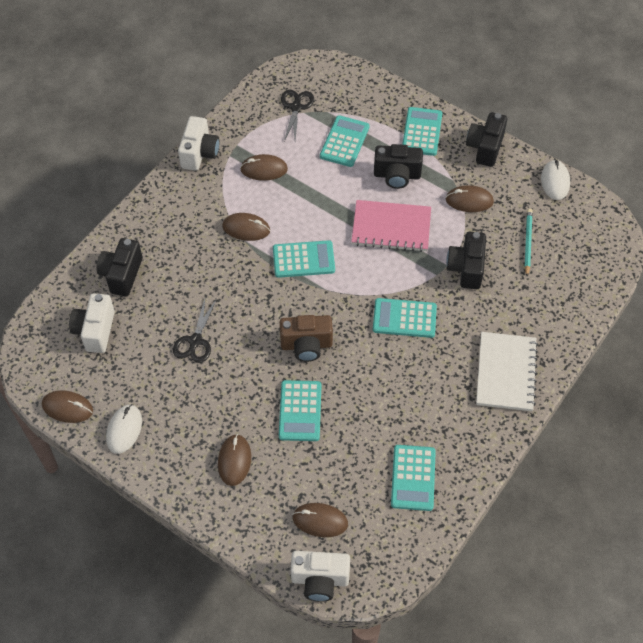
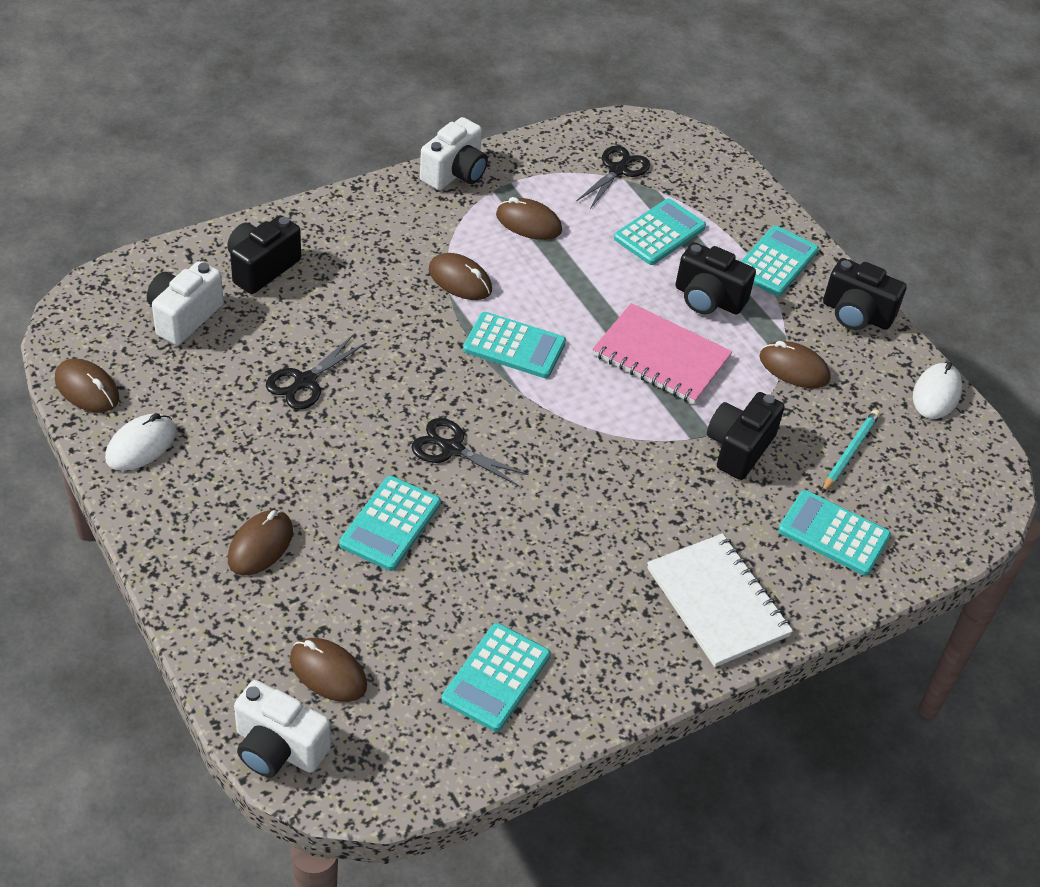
camera: 20 degrees right, 10 degrees down
(306, 345) = (451, 448): brown camera -> black scissors
(404, 318) = (610, 473): turquoise calculator -> turquoise calculator (833, 534)
(485, 148) = (856, 314): black camera -> black camera turned 105 degrees counterclockwise
(506, 373) = (717, 602): white notebook -> white notebook turned 60 degrees counterclockwise

